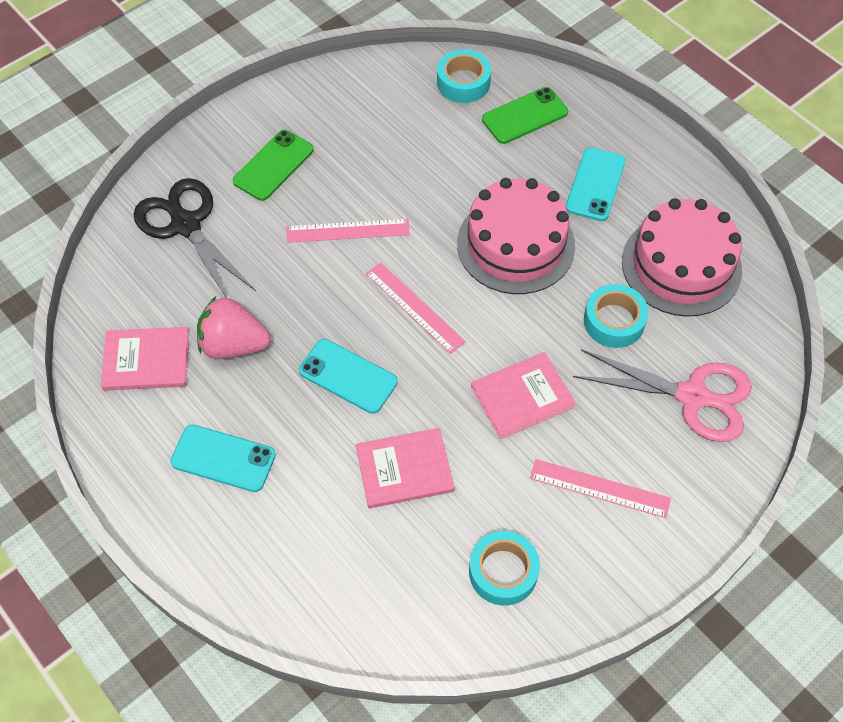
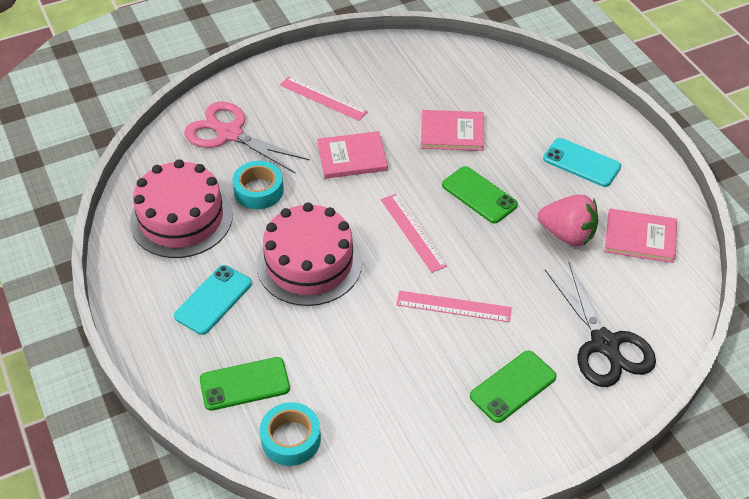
camera: 165 degrees left, 10 degrees down
(348, 376) = (479, 195): turquoise phone -> green phone
(503, 572) = (404, 72): turquoise tape -> none

